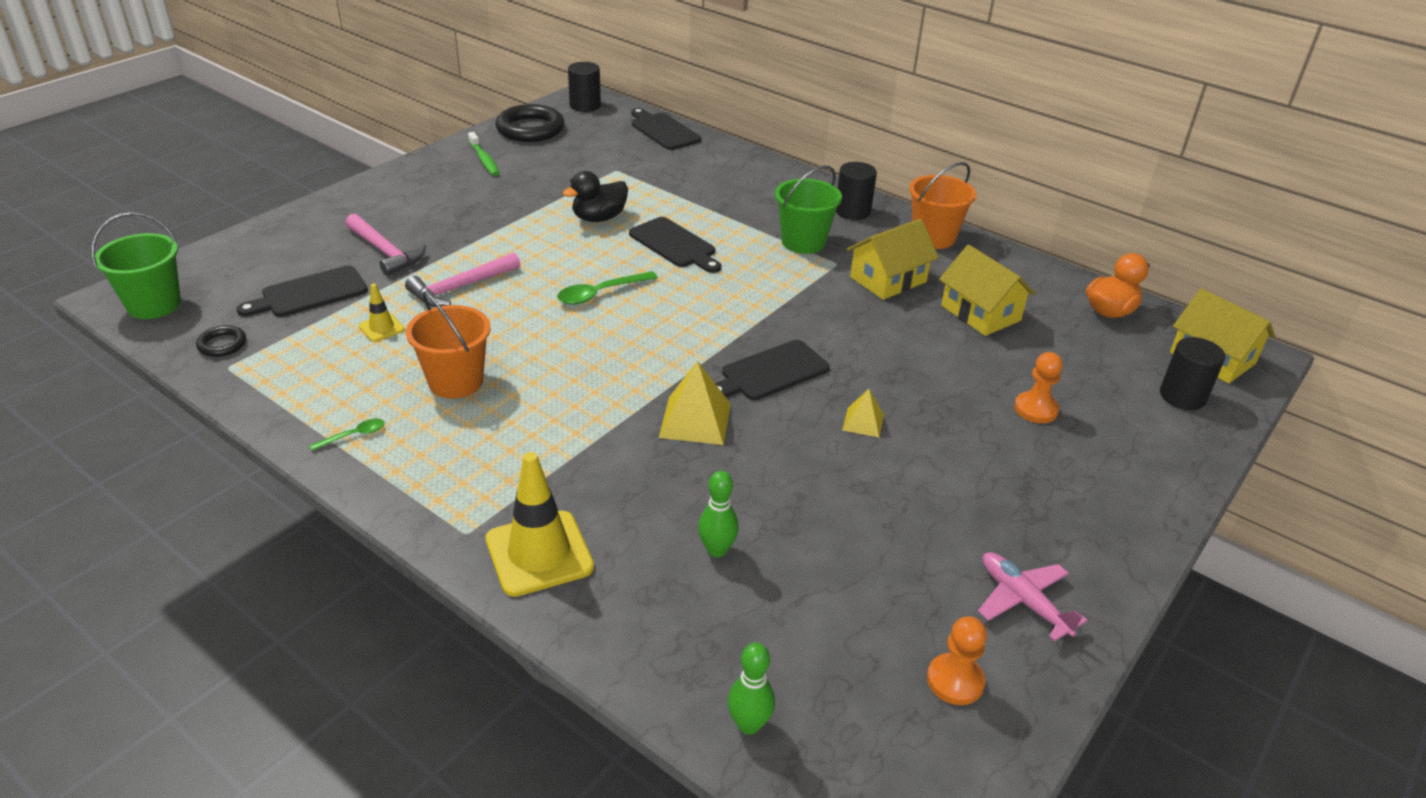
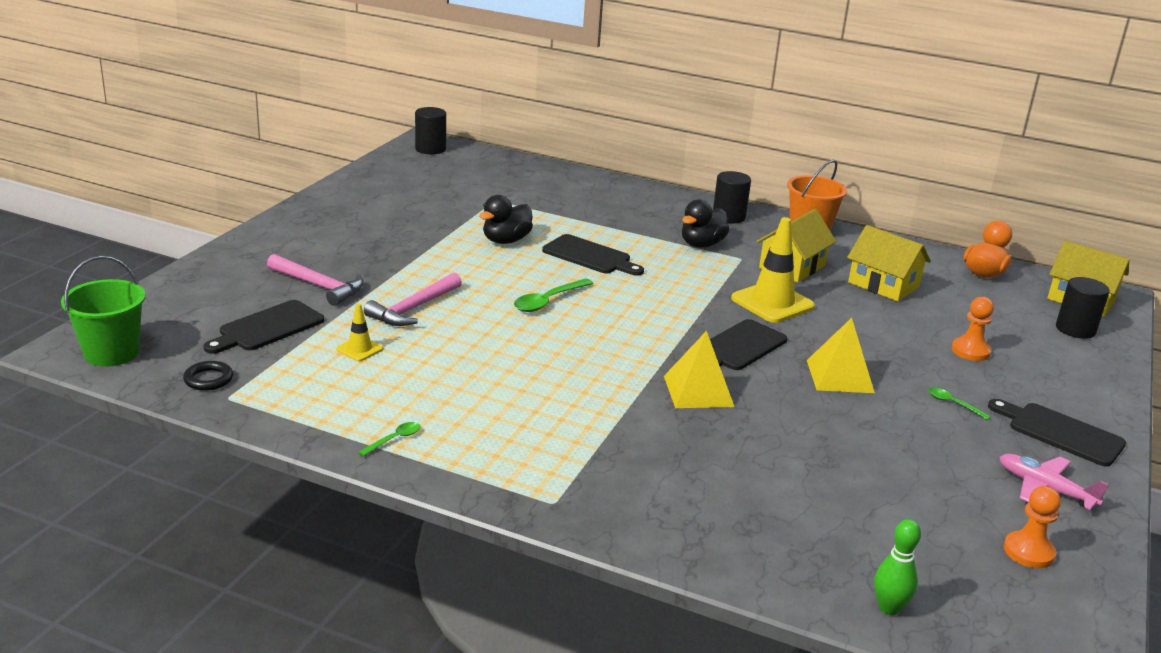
camera: 15 degrees left, 10 degrees down
(456, 381) = (462, 385): orange bucket -> none
(484, 160) = (363, 201): green toothbrush -> none
(530, 129) = (391, 172): black ring -> none
(539, 553) = (630, 509): yellow traffic cone -> yellow traffic cone (772, 303)
(663, 130) = (518, 165): black cutting board -> black cutting board (1061, 433)
(717, 550) = (780, 486): green bowling pin -> none
(803, 242) = (702, 244): green bucket -> black duck
(863, 422) = (839, 376): yellow pyramid -> yellow pyramid, size x1.72
(975, 474) = (953, 404): none -> green spoon

